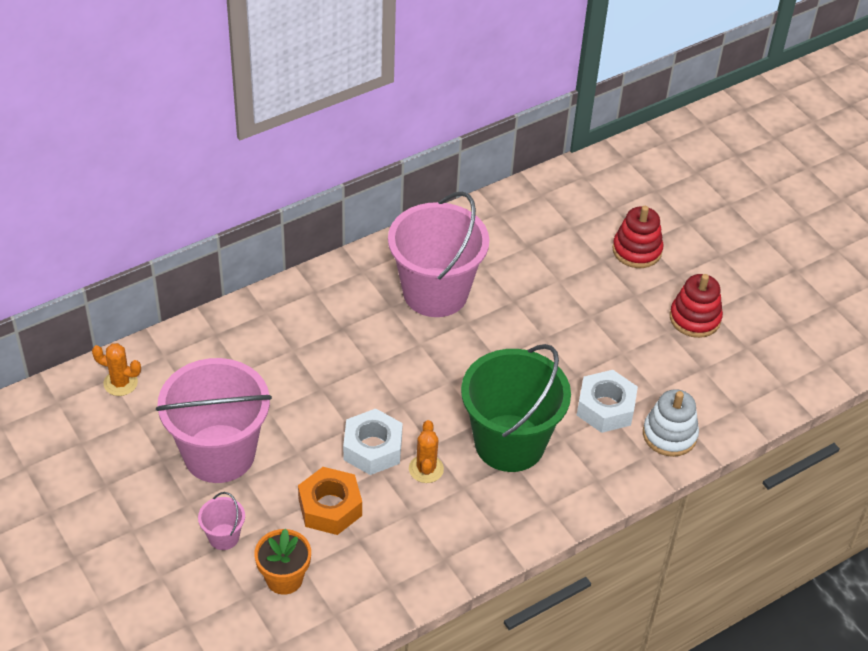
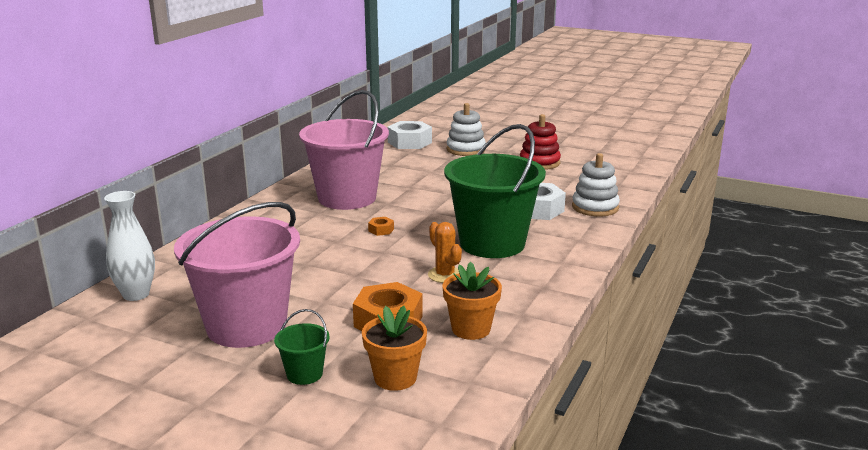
camera: 30 degrees left, 25 degrees down
(120, 383) = (100, 318): orange cactus -> none
(162, 363) = (136, 294): none -> white vase
(224, 537) = (304, 374): pink bucket -> green bucket
(372, 448) = (387, 279): white nut -> white nut (409, 142)
(386, 554) = (471, 329): none -> orange flower pot
(425, 367) = (381, 230): none -> orange nut
(637, 250) = (465, 149): red stacking toy -> white stacking toy

